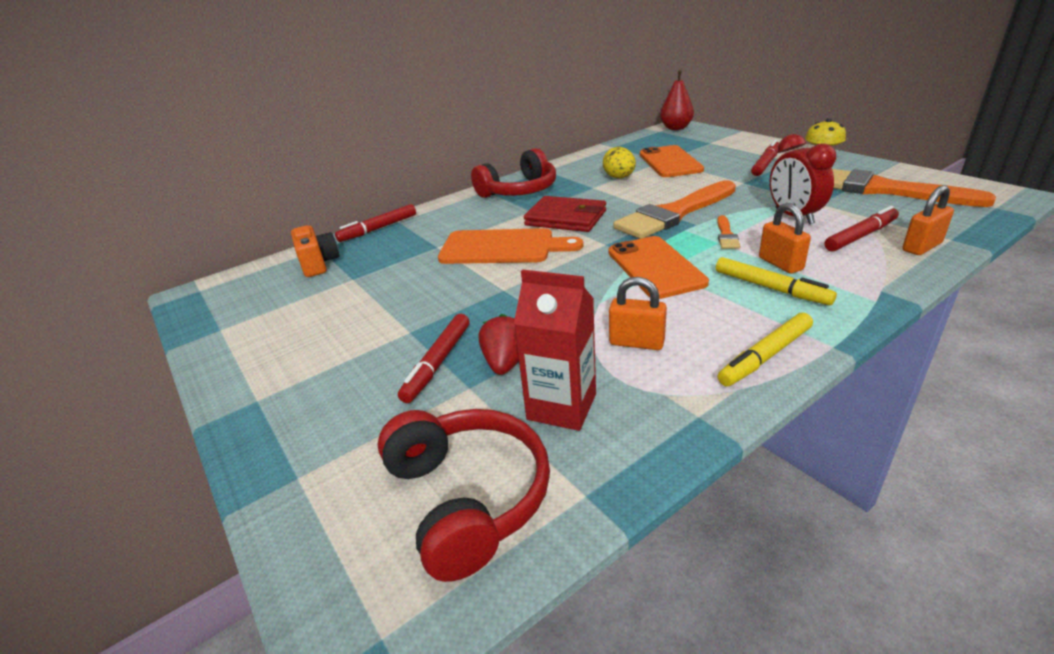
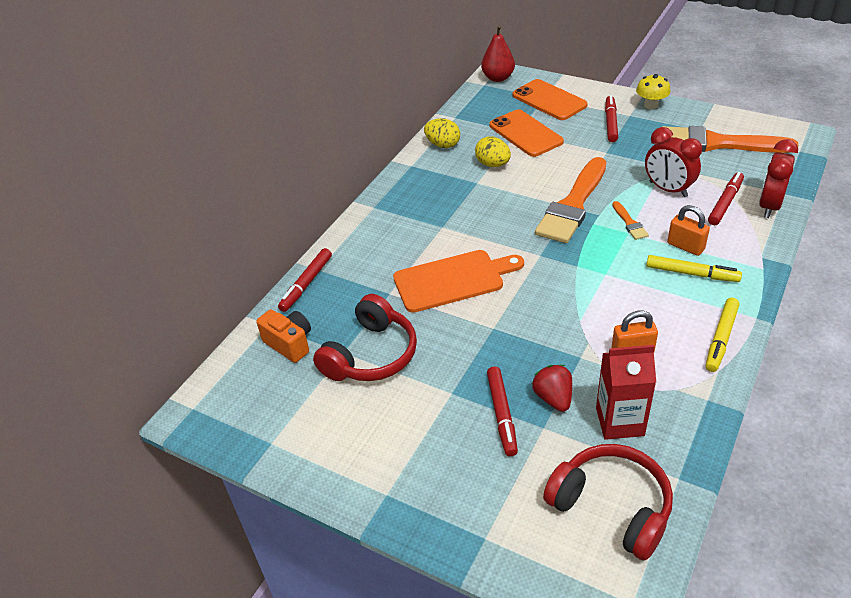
camera: 25 degrees left, 10 degrees up
(519, 191) = (408, 201): red headphones -> red headphones (371, 355)
(566, 218) = (482, 230): red wallet -> none
(585, 161) = (443, 145): none -> yellow egg
(655, 267) = (597, 272): orange phone -> orange phone (549, 100)
(921, 247) = (769, 206): orange padlock -> red clock

